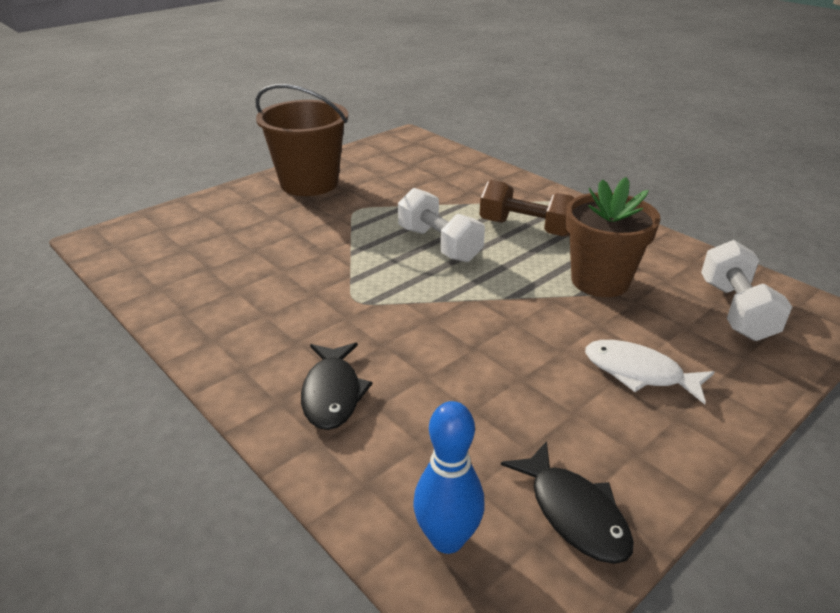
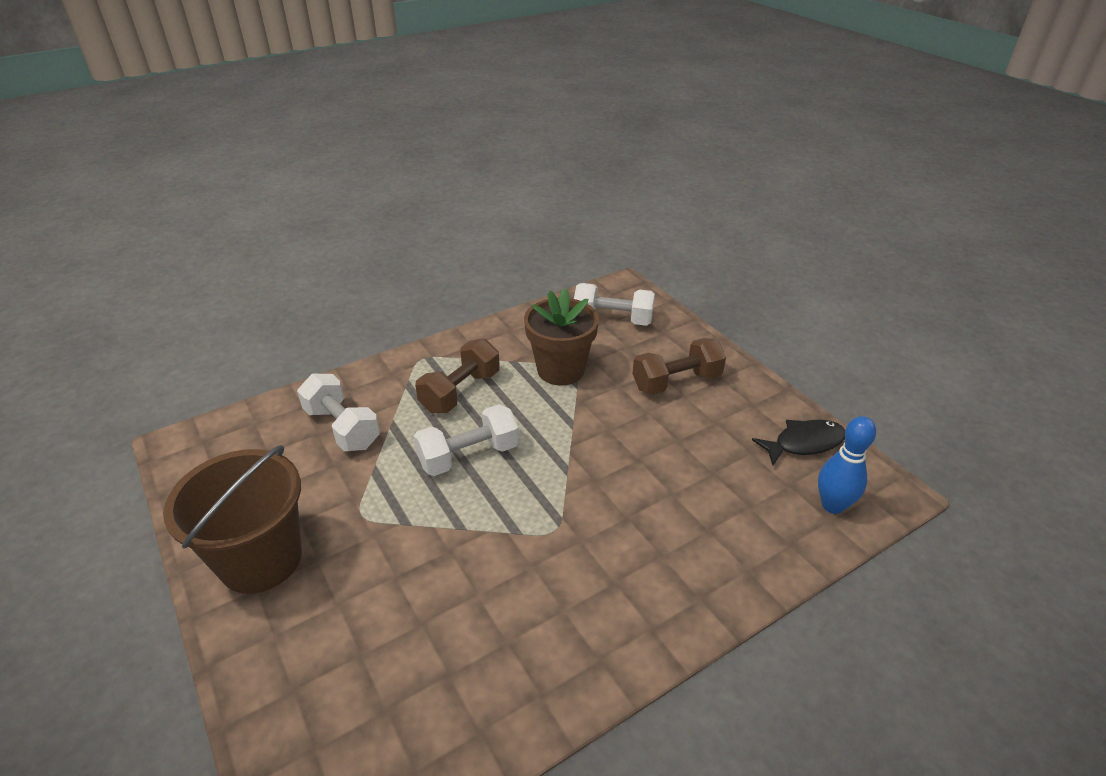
camera: 80 degrees left, 5 degrees up
(332, 394) = (692, 558): black fish -> none
(450, 185) = (342, 428): none -> white dumbbell
(638, 373) = (676, 382): white fish -> brown dumbbell

